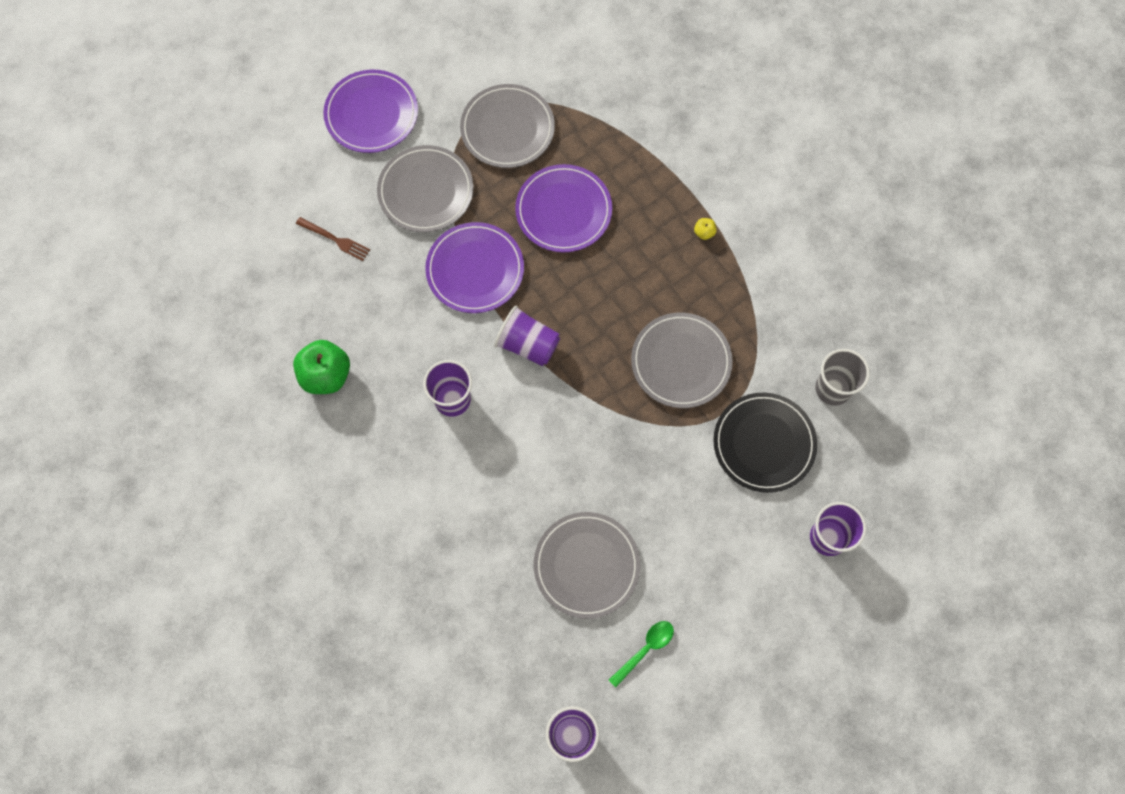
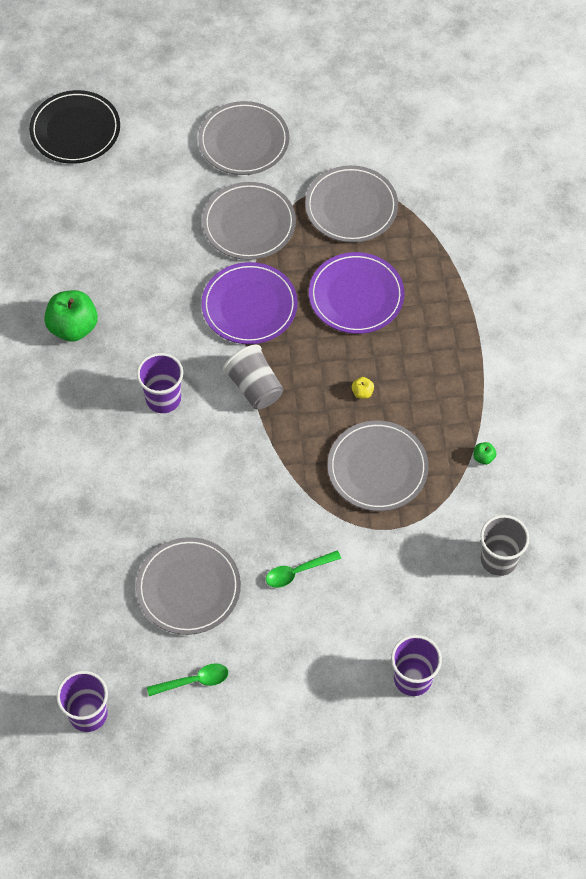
camera: 30 degrees right, 10 degrees down
(336, 239) = (150, 226): brown fork -> none
(371, 114) = (243, 141): purple plate -> grey plate
(528, 344) = (254, 387): purple cup -> grey cup
(672, 496) = (297, 572): none -> green spoon
(704, 232) = (468, 374): yellow apple -> yellow apple (362, 392)
(764, 303) = (483, 457): none -> green apple
(764, 443) = (406, 572): black plate -> black plate (75, 130)

